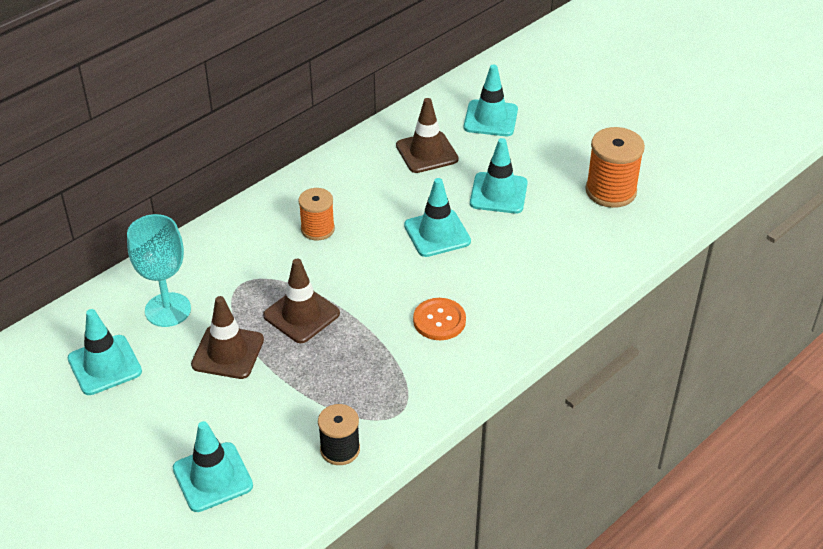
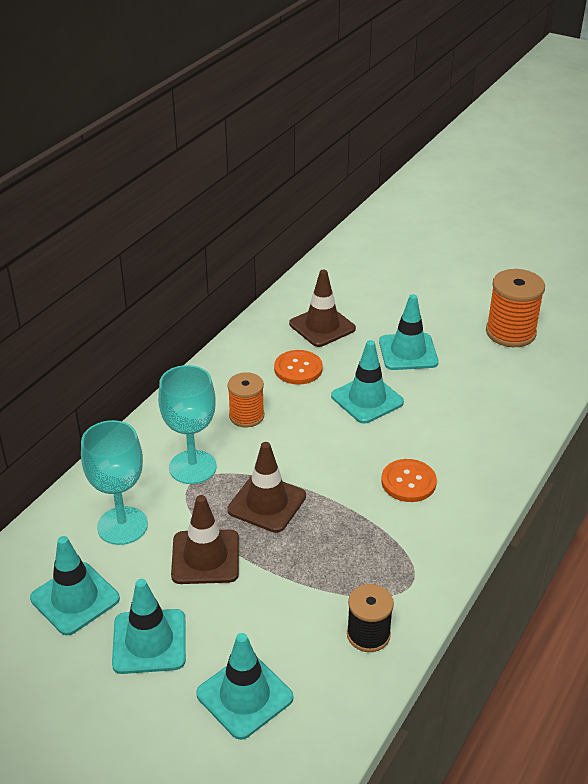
camera: 15 degrees left, 5 degrees down
(249, 268) = (192, 467): none -> turquoise goblet
(385, 191) = (298, 369): none -> orange button
(490, 118) = (368, 287): turquoise traffic cone -> turquoise traffic cone (149, 641)

